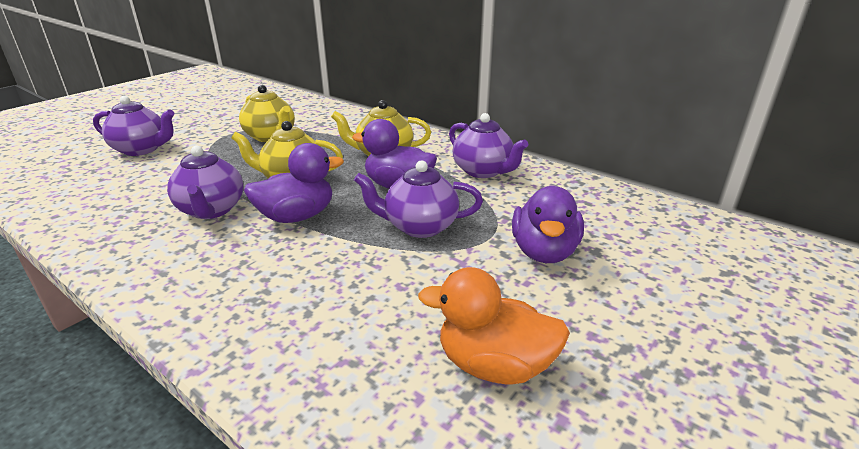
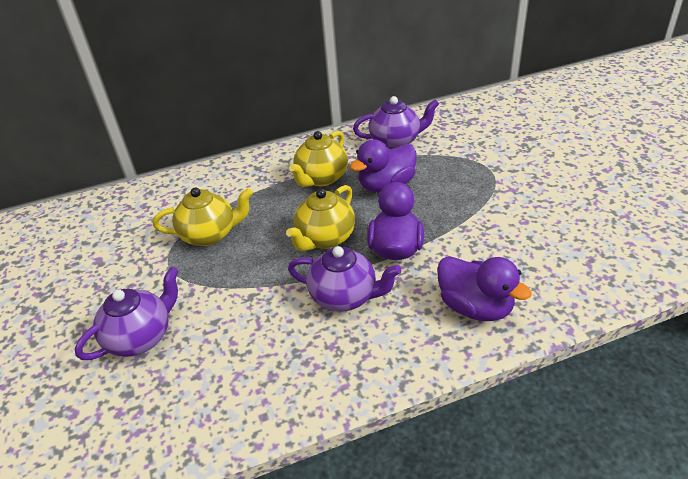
camera: 55 degrees left, 10 degrees up
(419, 226) = (456, 193): purple teapot -> none
(494, 365) = (616, 209): orange duck -> none
(544, 252) = (520, 155): purple duck -> purple duck (475, 307)

